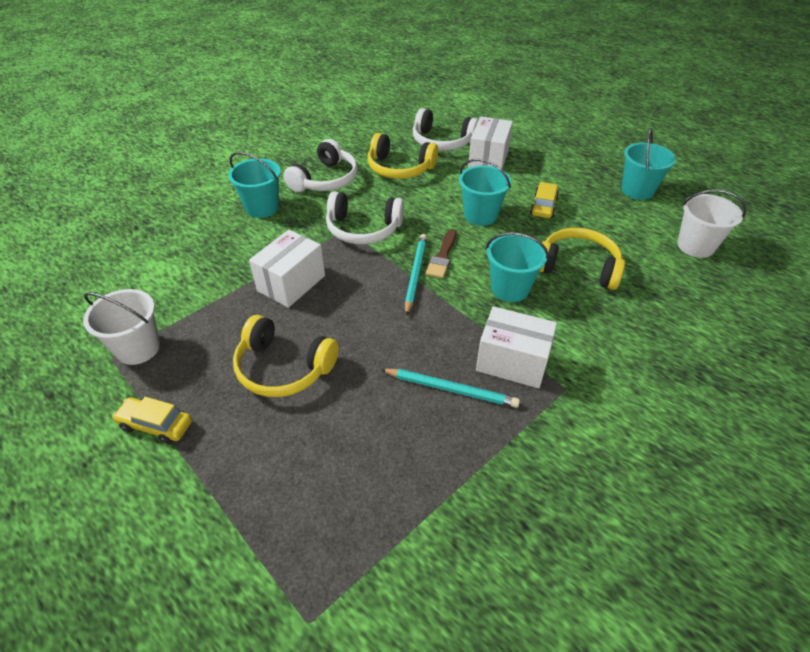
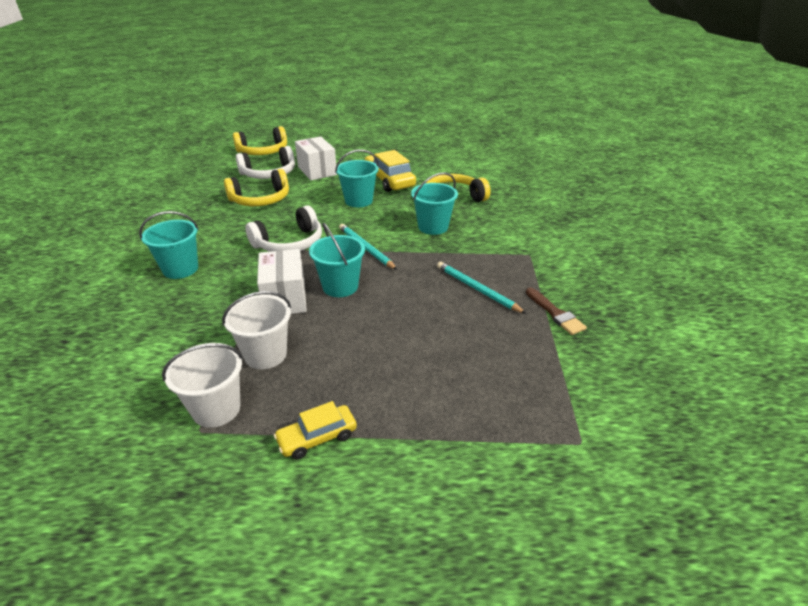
camera: 45 degrees left, 10 degrees down
(283, 368) = (359, 344): yellow headphones -> yellow headphones (263, 151)
(325, 180) = (210, 229): white headphones -> none
(442, 256) = (368, 231): brown brush -> brown brush (555, 313)
(451, 389) = (477, 289): turquoise pencil -> turquoise pencil turned 105 degrees counterclockwise
(512, 362) = (487, 258): white box -> none
(543, 206) = (389, 180): yellow car -> yellow car, size x1.69
(637, 190) = (428, 153): turquoise bucket -> turquoise bucket (340, 286)
(695, 246) = (492, 165): white bucket -> white bucket (265, 354)

